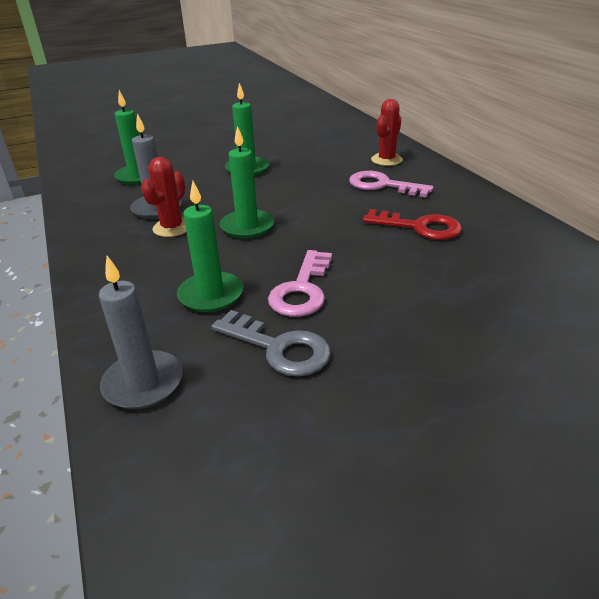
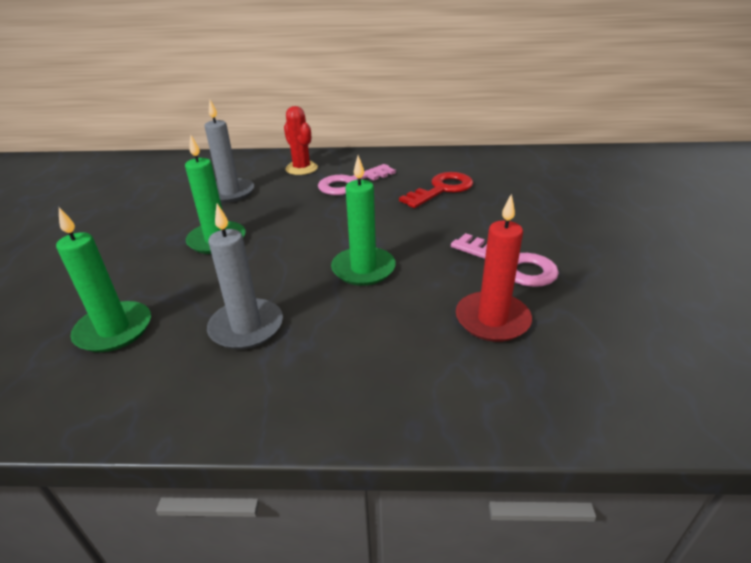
camera: 65 degrees left, 0 degrees up
(143, 383) = (641, 394): grey candle -> grey candle (230, 193)
(172, 228) = (315, 322): red cactus -> none
(211, 295) = (492, 319): green candle -> red candle
(279, 348) = (599, 297): grey key -> none

